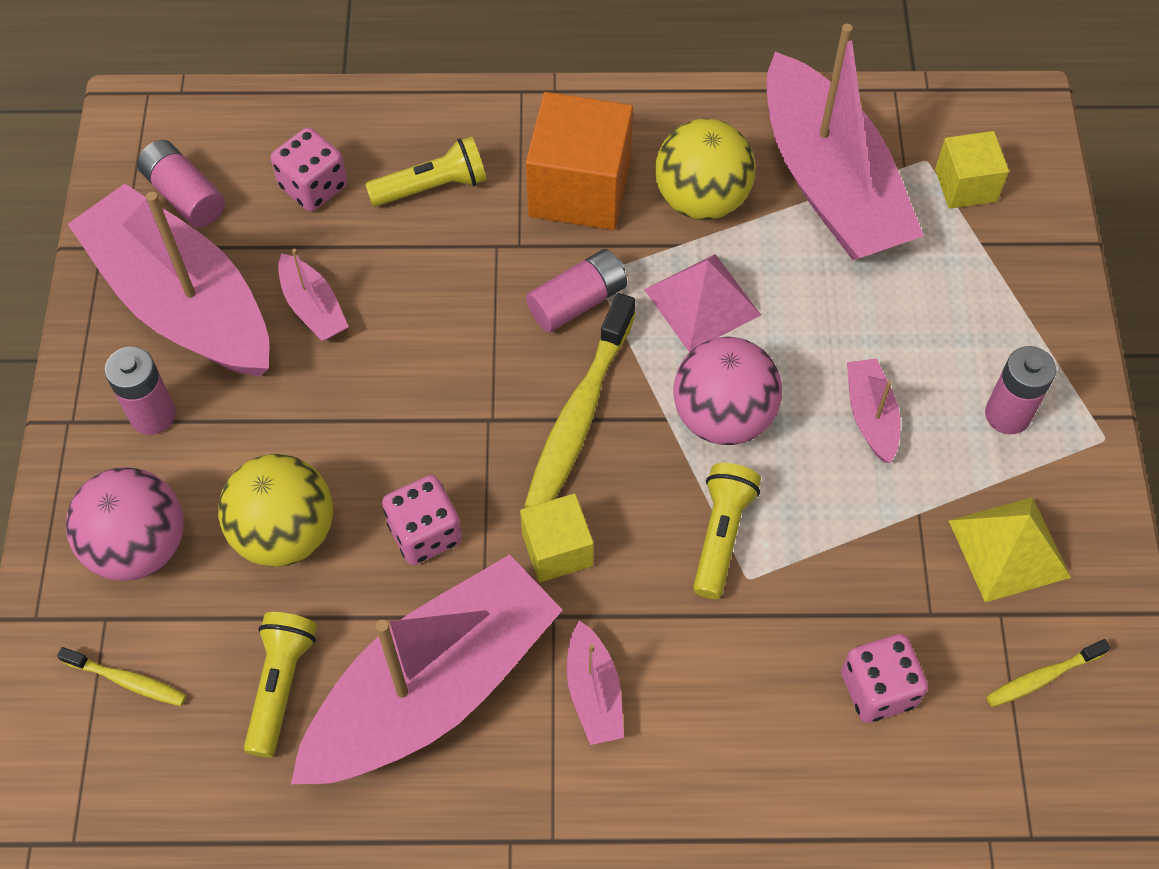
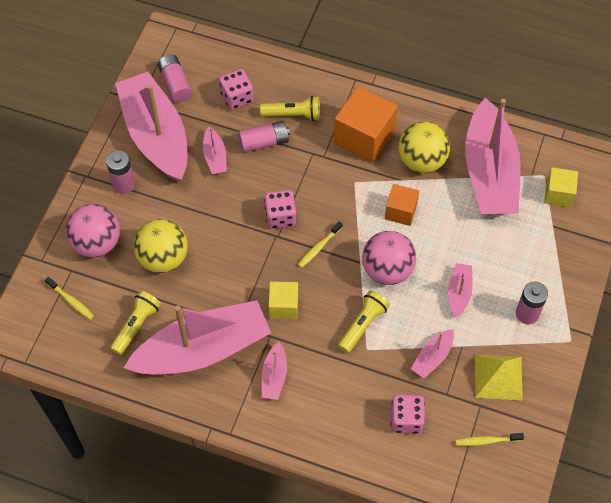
camera: 20 degrees right, 0 degrees up
(425, 533) = (226, 279): pink dice -> pink dice (280, 217)
(577, 301) = (340, 192): pink battery -> pink battery (264, 142)
(579, 416) = (319, 247): yellow toothbrush -> yellow toothbrush, size x0.50
(702, 302) = (400, 211): pink pyramid -> orange cube
(875, 553) = (432, 357): none -> pink boat

